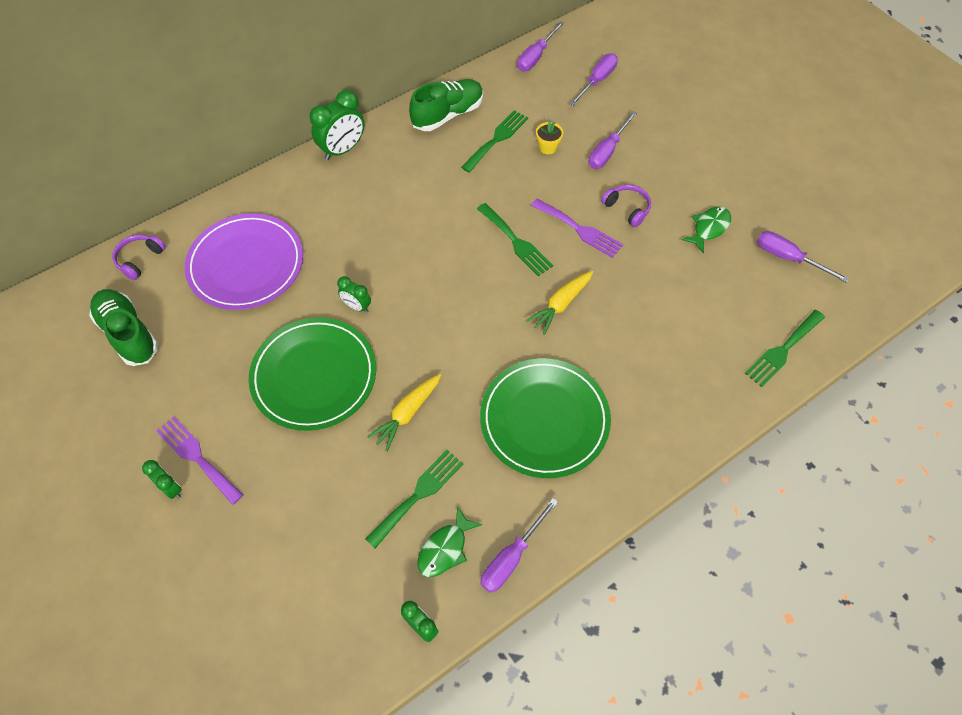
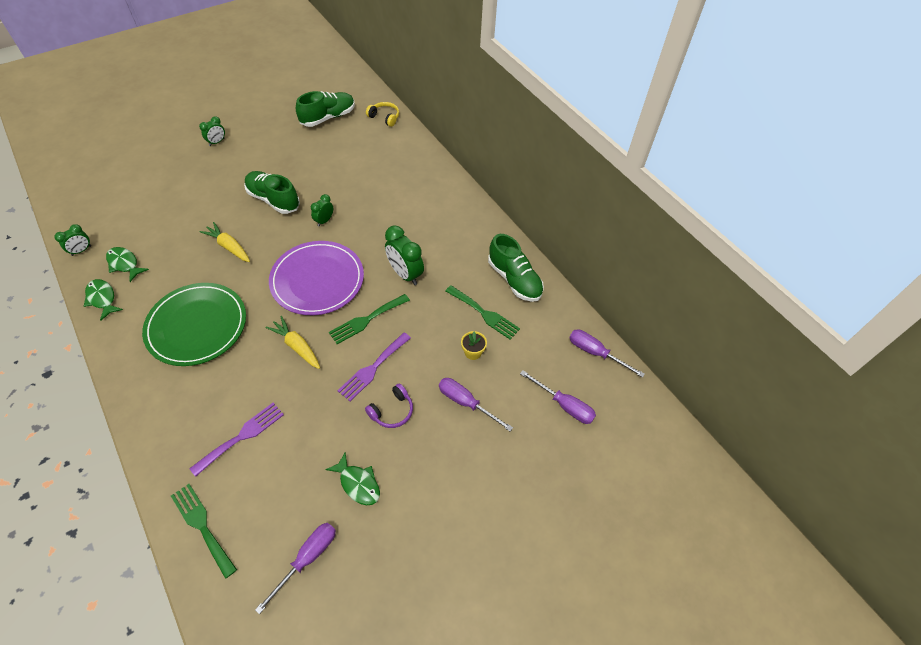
camera: 90 degrees right, 5 degrees down
(140, 259) = (384, 117): purple headphones -> yellow headphones
(197, 457) = (233, 151): purple fork -> purple fork (242, 436)
(246, 264) = (372, 164): purple plate -> purple plate (317, 280)
(314, 375) = (273, 200): green plate -> green shoe
(342, 150) = (475, 212): green clock -> green clock (405, 274)
(418, 494) = (167, 251): green fork -> none
(511, 557) = (102, 298): purple screwdriver -> green fish

